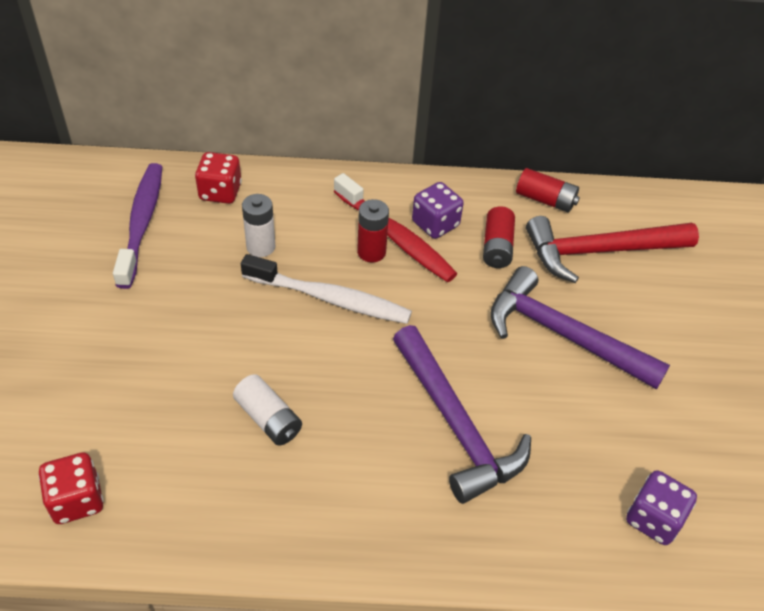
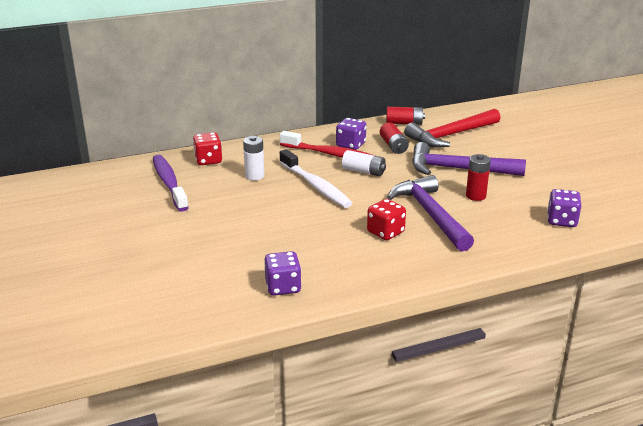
camera: 20 degrees left, 20 degrees down
(77, 500) = (234, 298): red dice -> red dice (385, 232)
(153, 502) = (283, 287): none -> purple dice
(268, 419) = (322, 239): white battery -> white battery (363, 171)
(330, 299) = (316, 186): white toothbrush -> white toothbrush turned 60 degrees clockwise
(371, 252) = (323, 163): red battery -> red battery (475, 196)
(456, 424) = (430, 214): purple hammer -> purple hammer turned 150 degrees counterclockwise

